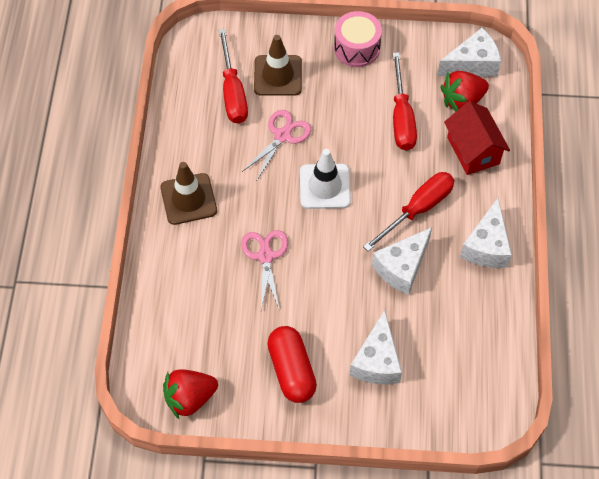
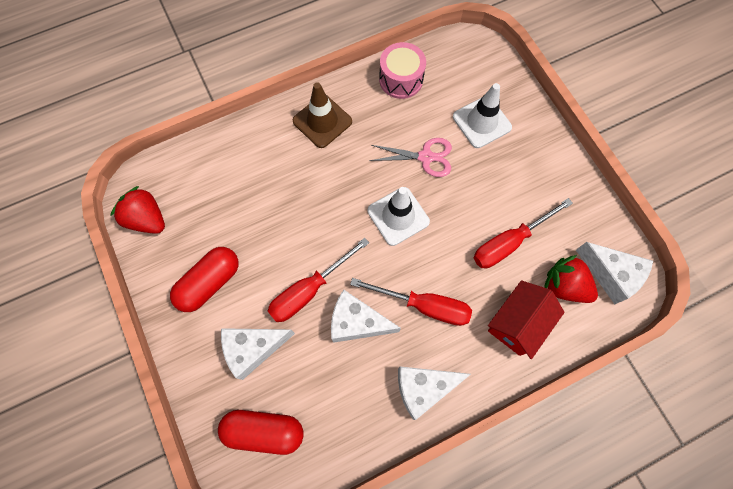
camera: 60 degrees right, 10 degrees up
(233, 92) = (442, 98): red screwdriver -> red screwdriver (309, 290)
(265, 256) = (304, 206): pink scissors -> none
(278, 75) = (481, 122): brown traffic cone -> white traffic cone
(357, 48) = (554, 168): pink drum -> pink drum (401, 79)
(454, 385) = (264, 431): none -> red capsule

